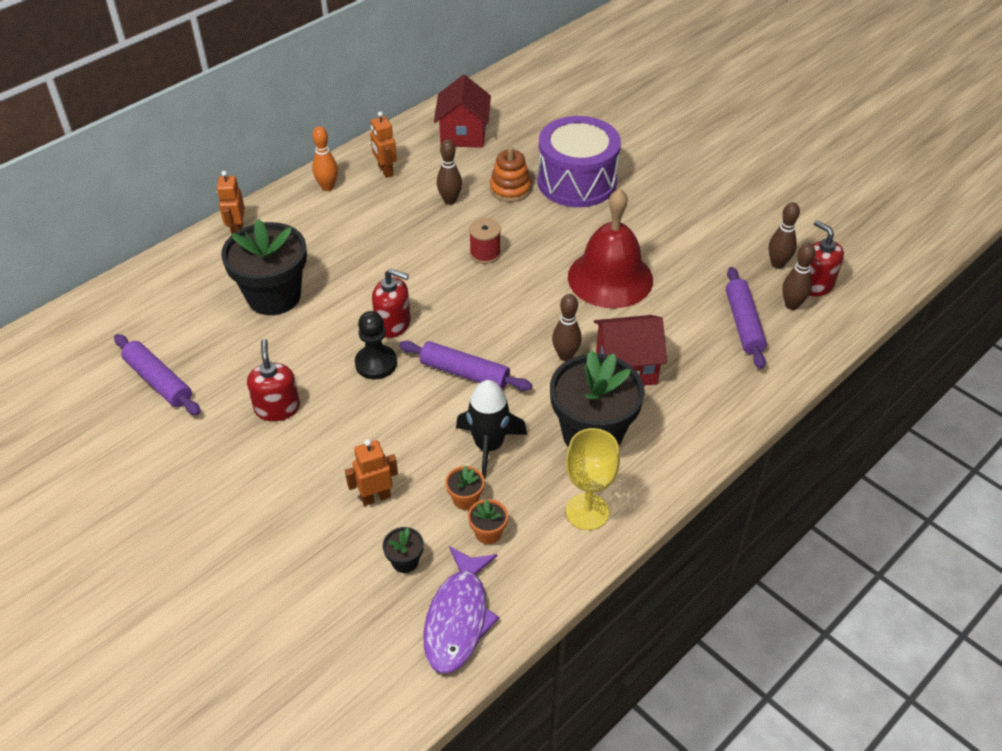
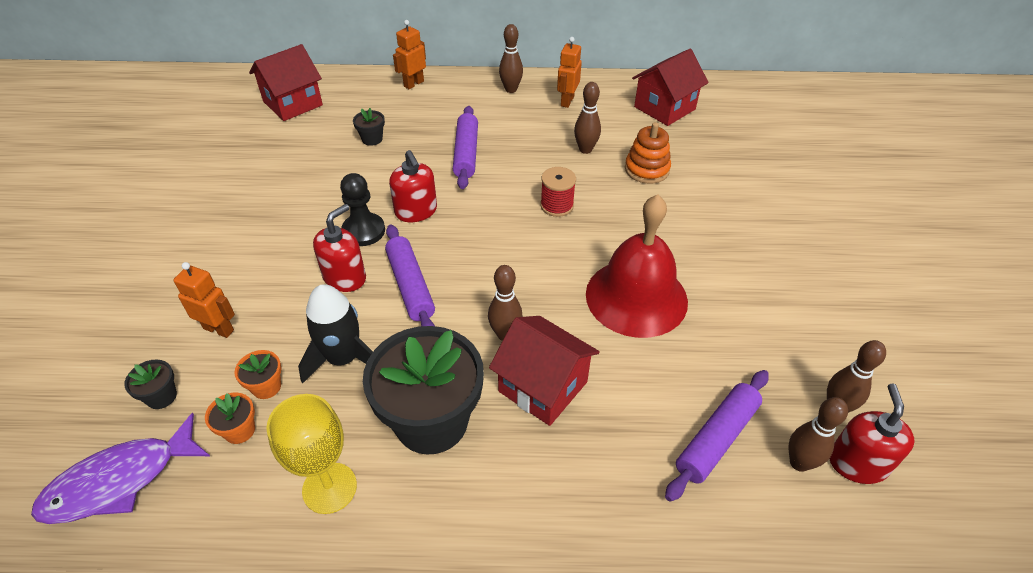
camera: 45 degrees right, 0 degrees up
(152, 313) = (293, 103): none -> red house
(158, 381) = (232, 147): purple rolling pin -> purple rolling pin (466, 153)
(274, 296) = (372, 139): black flower pot -> black flower pot, size x0.41
(277, 408) = (263, 214): red soap dispenser -> red soap dispenser (345, 277)
(327, 187) = (511, 89): orange bowling pin -> brown bowling pin
(577, 181) = (715, 198): purple drum -> none

